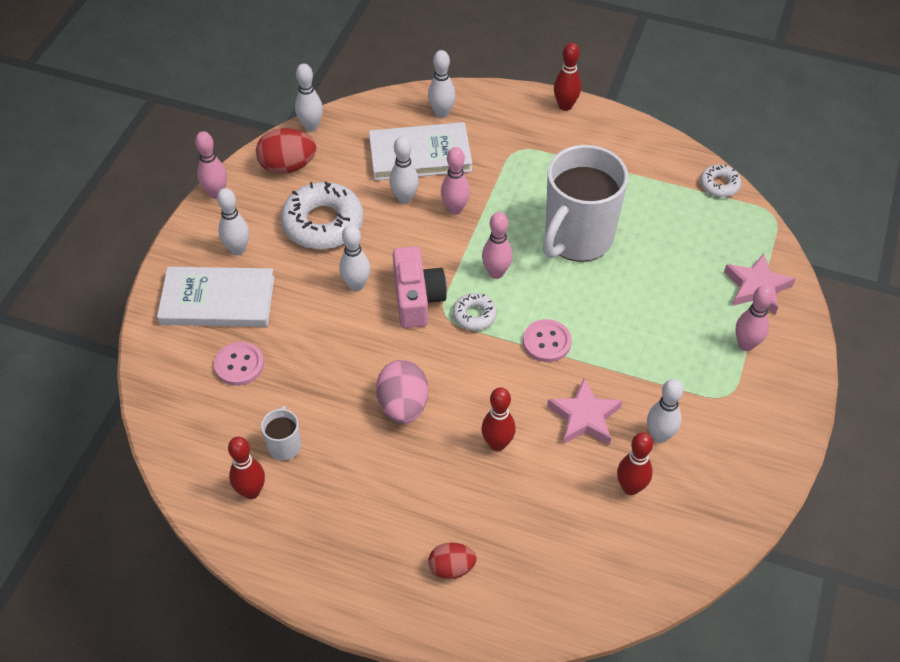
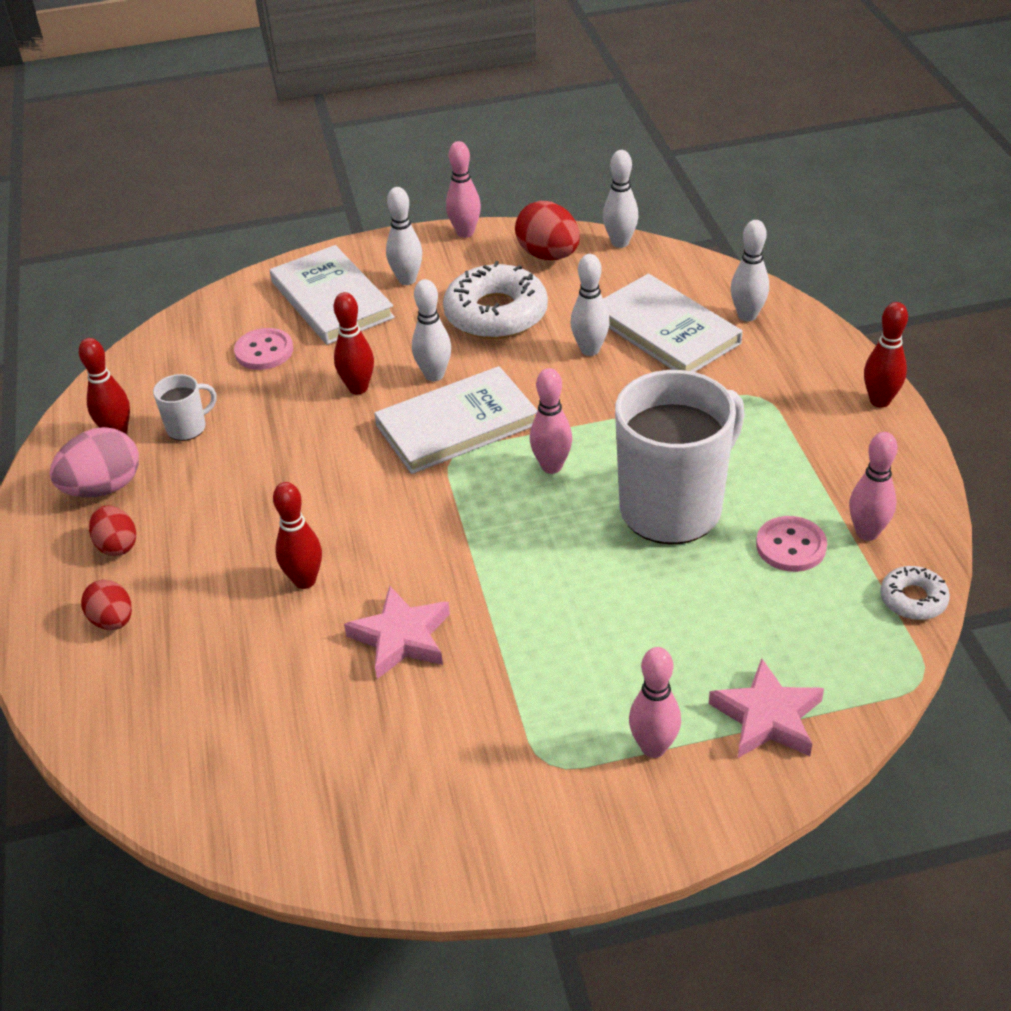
camera: 60 degrees right, 10 degrees down
(377, 537) = (117, 545): none -> red egg
(403, 406) = (301, 484): pink egg -> pink egg (103, 488)
(417, 298) = (457, 425): pink camera -> white book
(455, 209) = (614, 392): pink bowling pin -> pink bowling pin (867, 533)
(474, 315) = (473, 478): white donut -> none
(547, 342) = (486, 554): pink button -> pink button (791, 546)
(577, 238) = (673, 508): white mug -> white mug turned 135 degrees clockwise
(630, 487) = (326, 727): red bowling pin -> red bowling pin (358, 388)
(659, 436) = (427, 721): white bowling pin -> none

